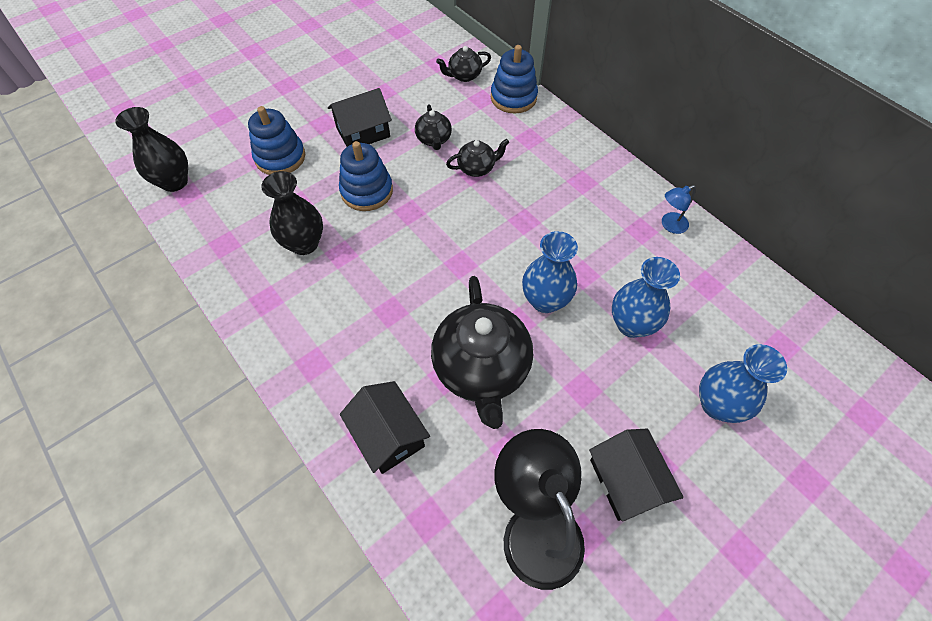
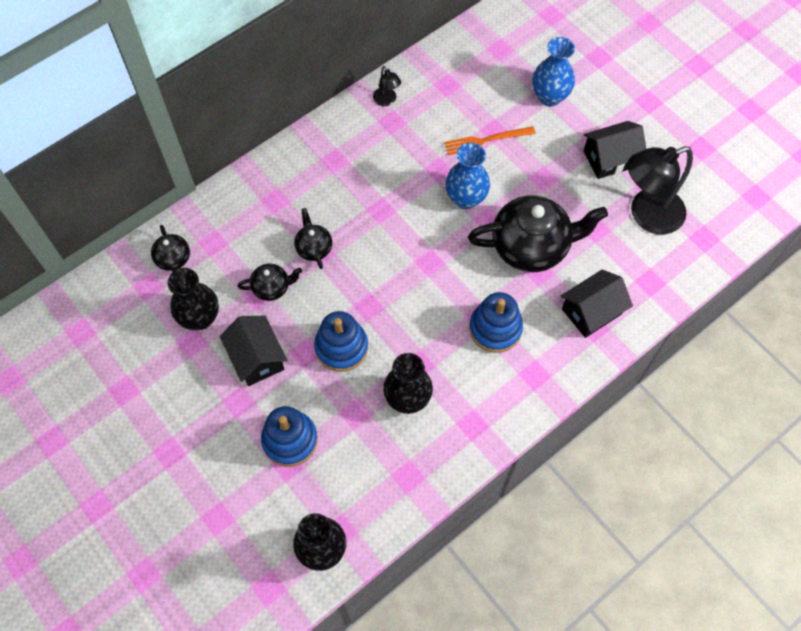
camera: 90 degrees left, 5 degrees up
(405, 95) = (200, 318): none -> black vase
(513, 97) = (214, 212): blue stacking toy -> blue stacking toy (495, 329)
(631, 324) = (486, 140): blue vase -> orange fork
(669, 225) = (387, 101): blue lamp -> black lamp

